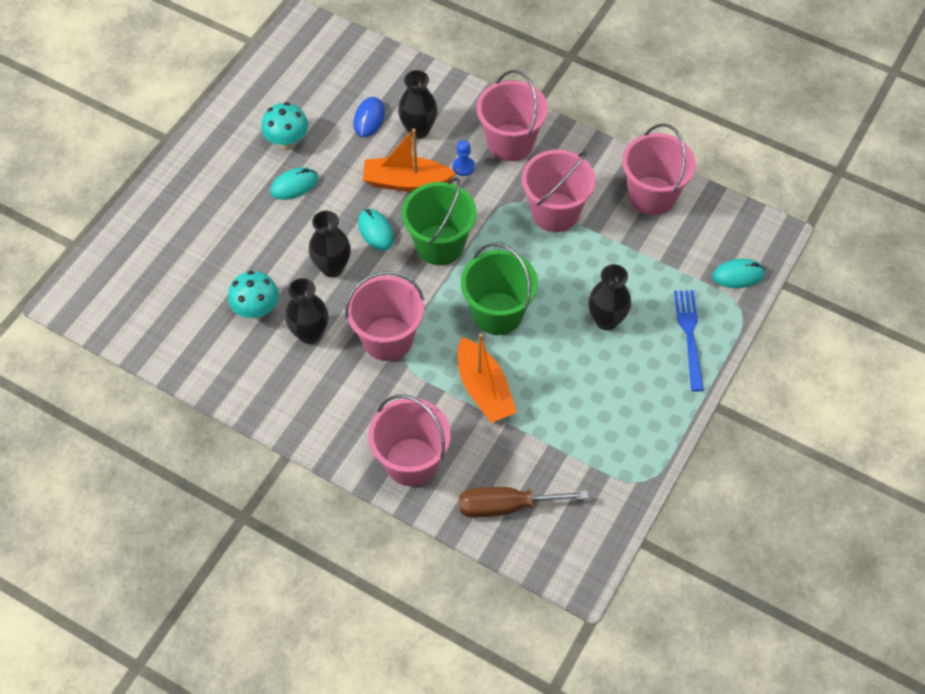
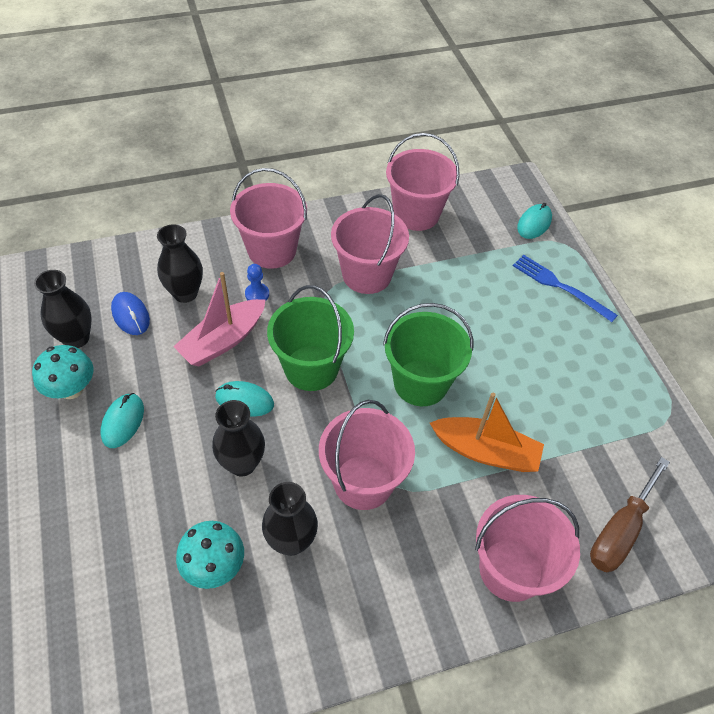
camera: 50 degrees left, 5 degrees down
(406, 182) = (223, 341): orange boat -> pink boat
(606, 320) = (498, 321): black vase -> black vase (76, 338)

